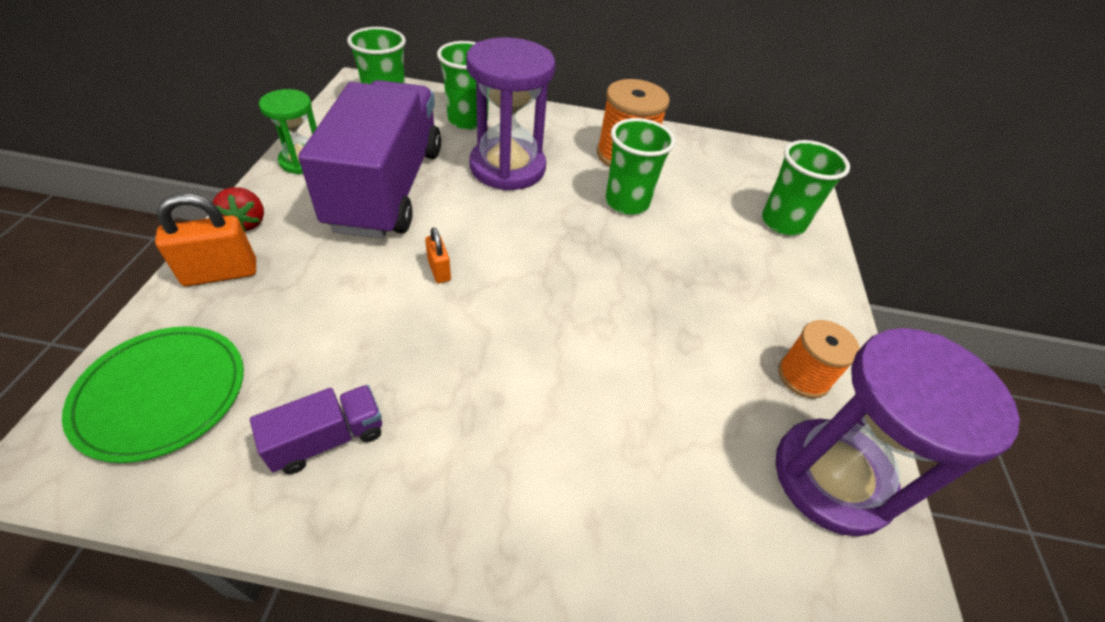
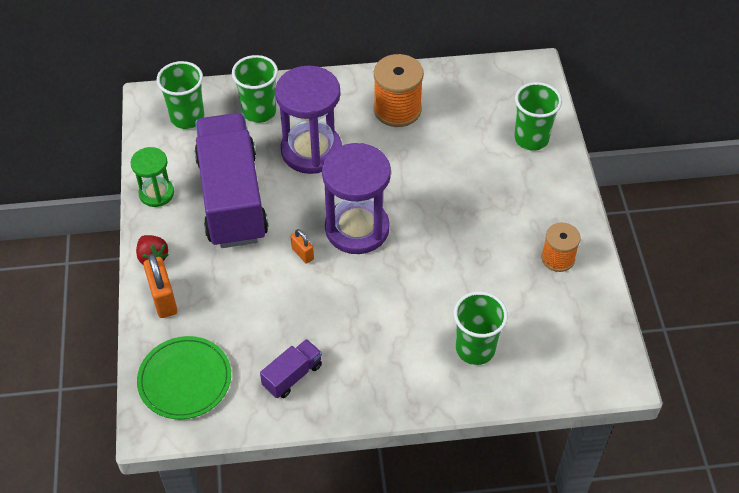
camera: 10 degrees left, 5 degrees up
(221, 273) = (163, 299): orange padlock -> orange padlock turned 75 degrees counterclockwise
(627, 202) = (412, 156): green cup -> green cup (475, 349)
(832, 478) = (579, 315): purple hourglass -> purple hourglass (357, 228)

